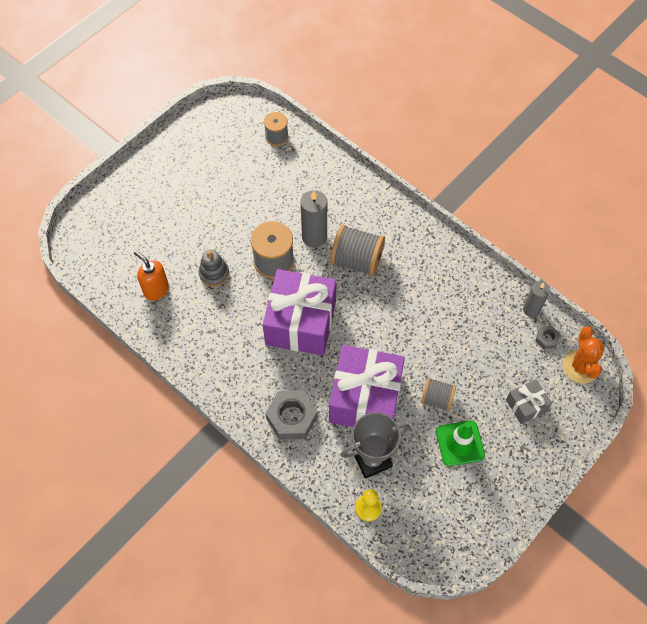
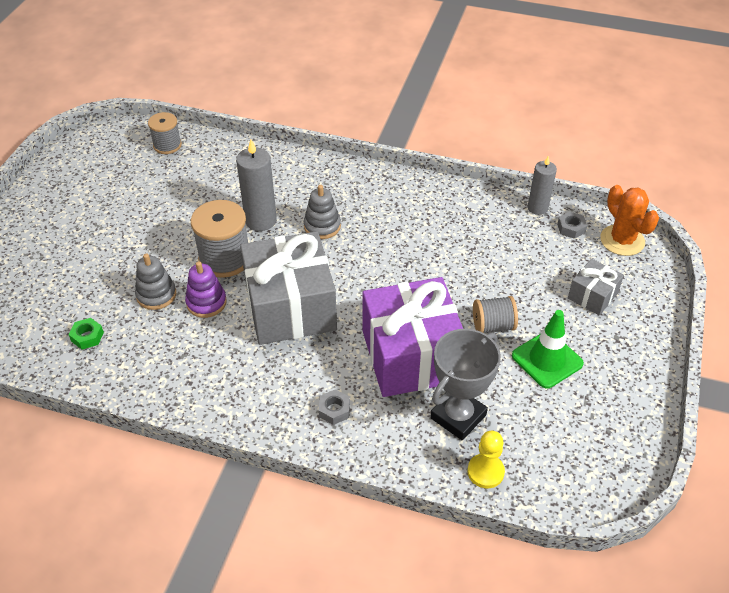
camera: 25 degrees left, 15 degrees down
(156, 290) = (87, 337): orange soap dispenser -> green nut
(245, 294) = (206, 303): none -> purple stacking toy
(292, 418) = (334, 410): grey nut -> grey nut, size x0.49
(300, 322) = (290, 307): purple gift -> grey gift
(356, 260) = (322, 226): grey spool -> grey stacking toy

